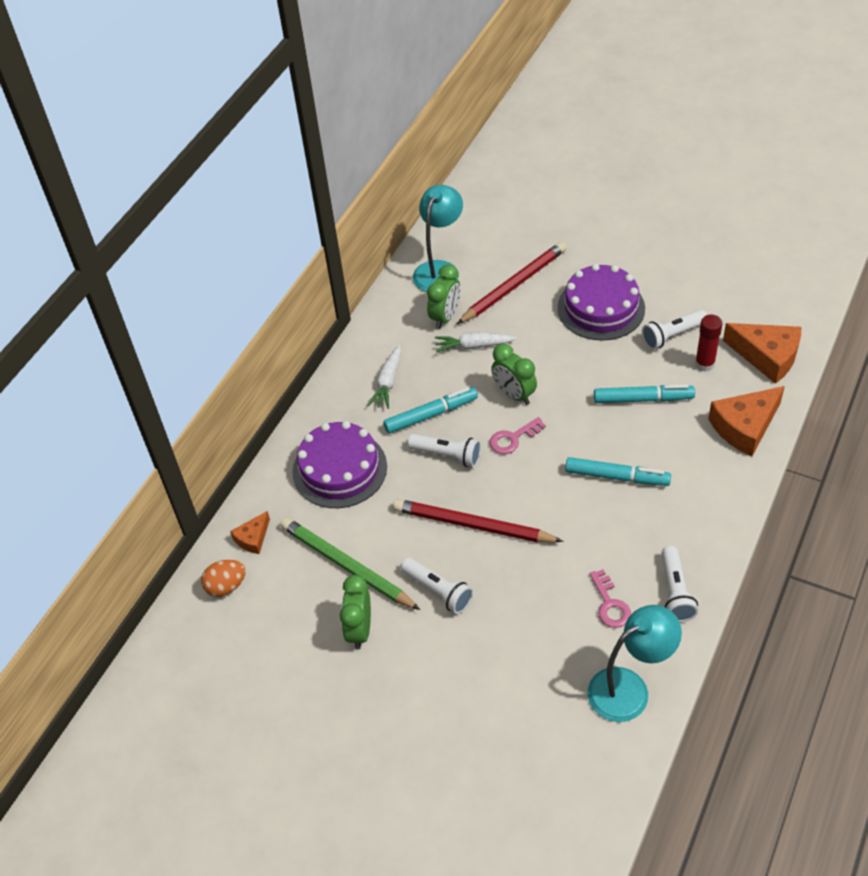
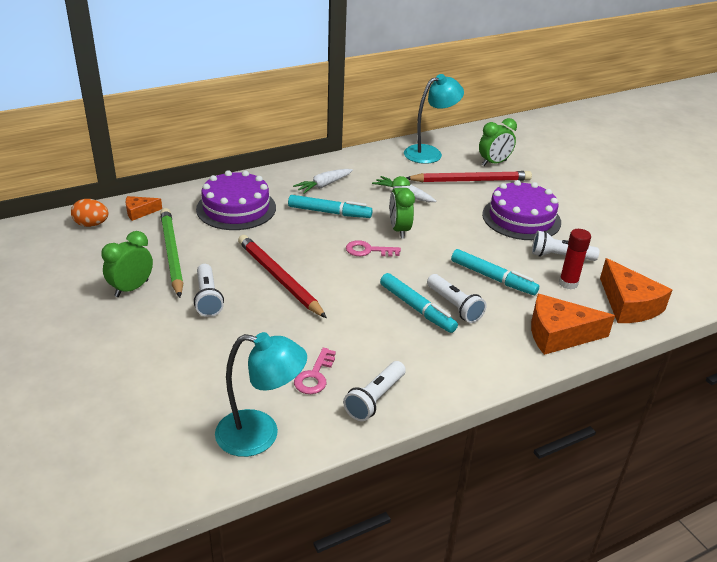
camera: 30 degrees right, 15 degrees down
(445, 317) = (403, 174): green clock -> green clock (494, 163)
(447, 455) = (312, 236): white flashlight -> white flashlight (454, 306)

